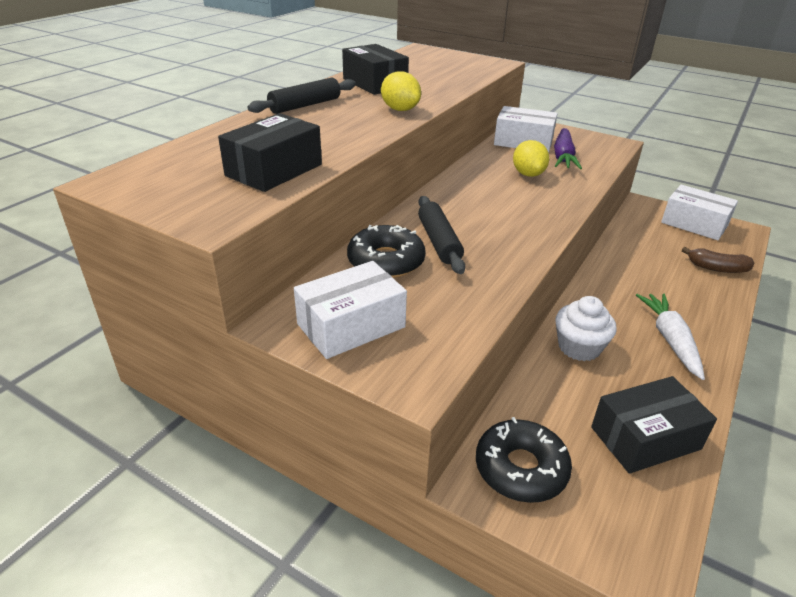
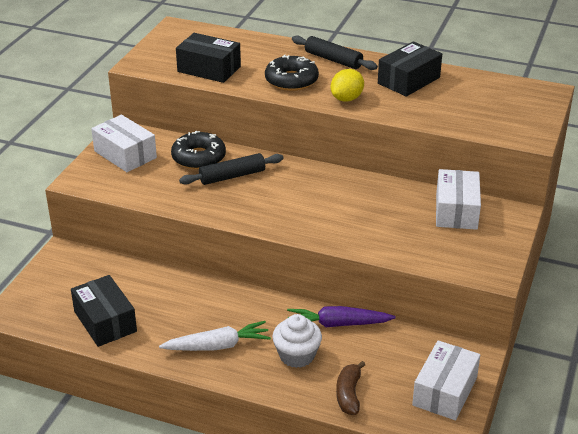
camera: 80 degrees right, 0 degrees up
(521, 468) = (75, 268): black donut -> black donut (291, 80)
(528, 174) = (375, 214): yellow lemon -> none
(563, 157) = (431, 236): purple carrot -> purple carrot (338, 324)
(579, 347) = (196, 295): white cupcake -> white cupcake (297, 355)

